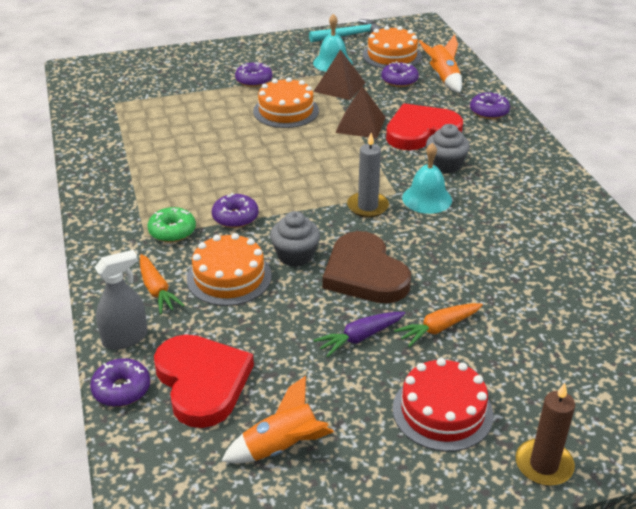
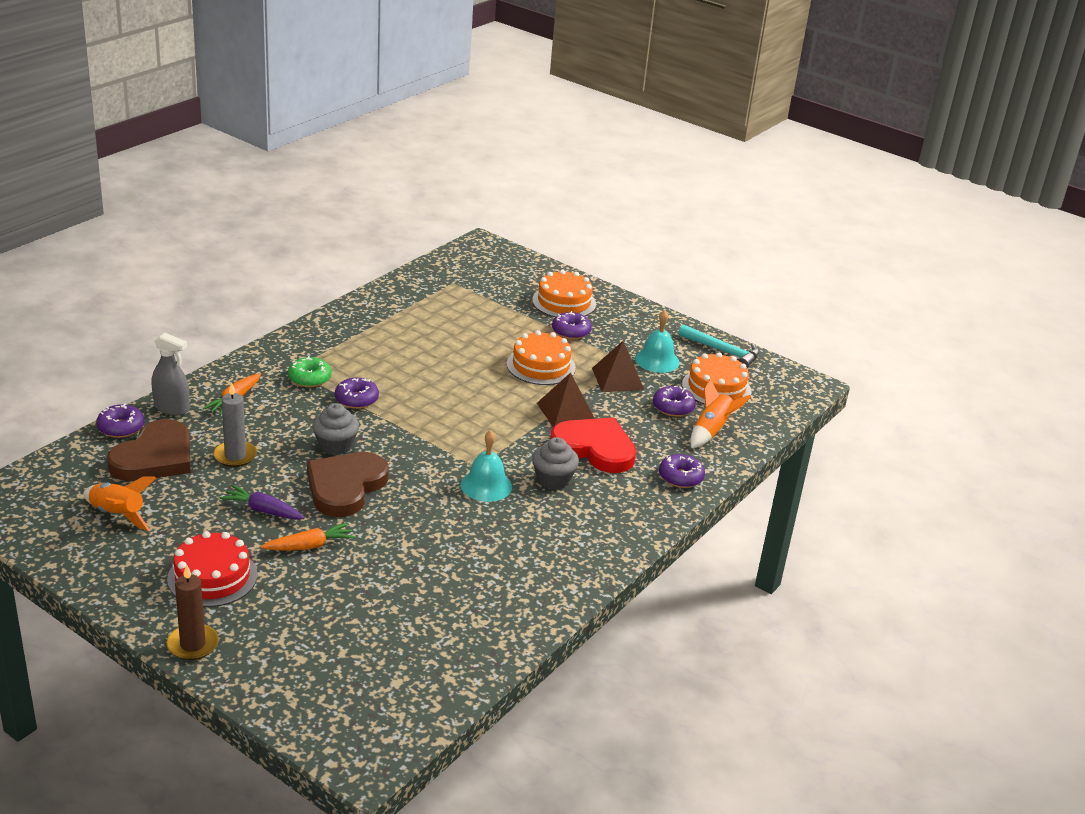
camera: 50 degrees right, 5 degrees down
(202, 382) = (155, 457): red heart -> brown heart
(229, 277) = (279, 425): orange cake -> orange cake (564, 302)
(367, 206) = (440, 458): grey candle -> grey candle (235, 456)
(438, 328) = (309, 546): orange carrot -> orange carrot turned 135 degrees clockwise

